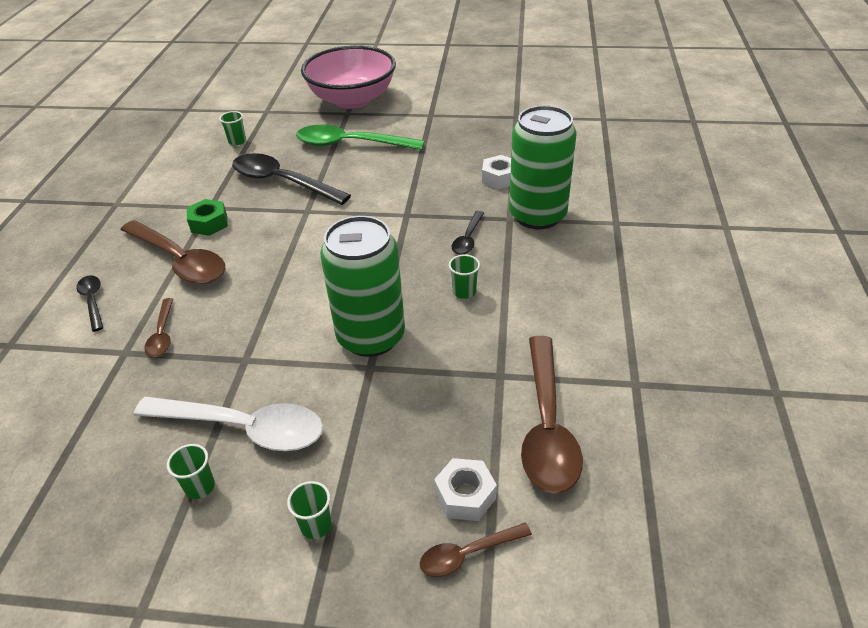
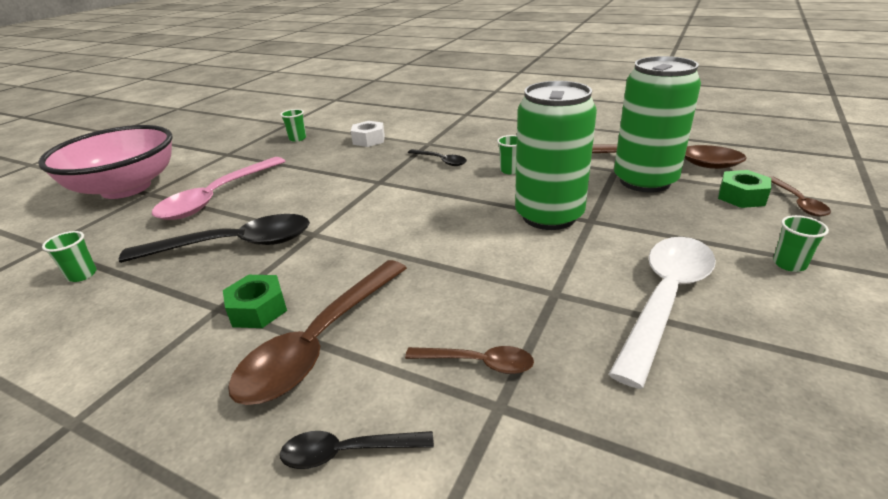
camera: 70 degrees left, 10 degrees down
(179, 261) = (321, 341): brown spoon -> brown spoon turned 150 degrees clockwise
(200, 487) = (755, 336): green cup -> green cup (297, 138)
(282, 182) = (233, 245): black spoon -> black spoon turned 150 degrees counterclockwise
(351, 144) = (217, 197): green spoon -> pink spoon
(465, 495) = (741, 196): white nut -> green nut
(537, 215) = (434, 134): green can -> green can (644, 181)

